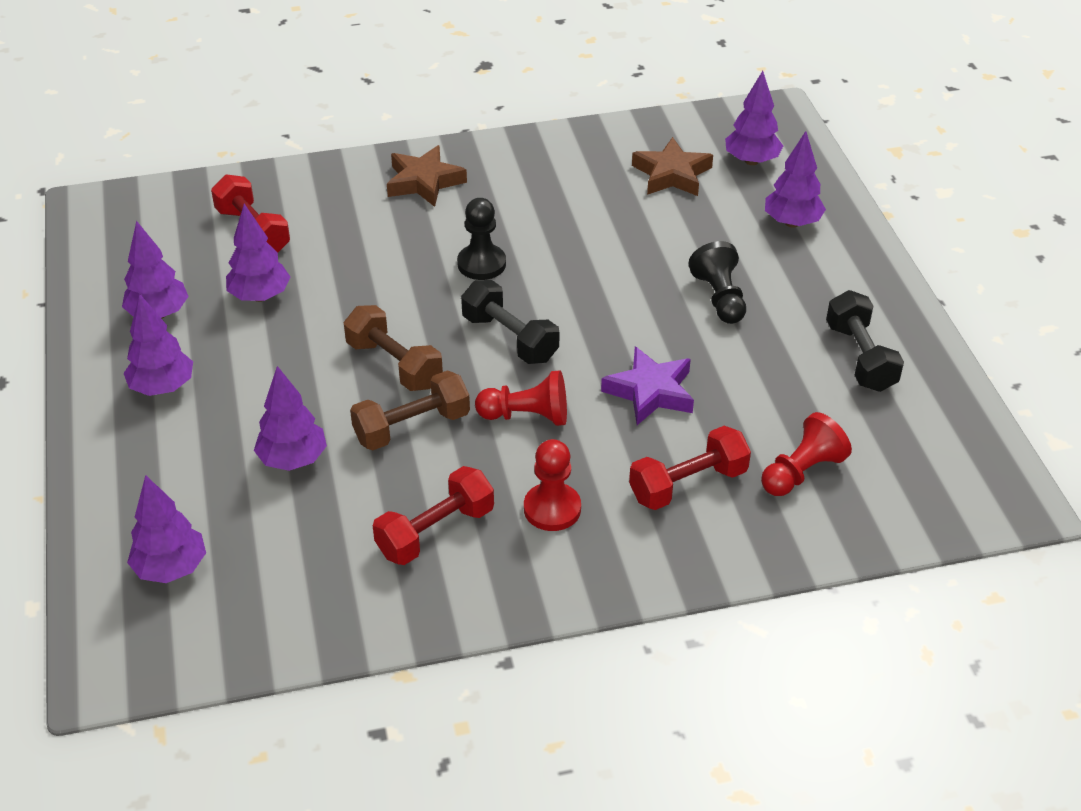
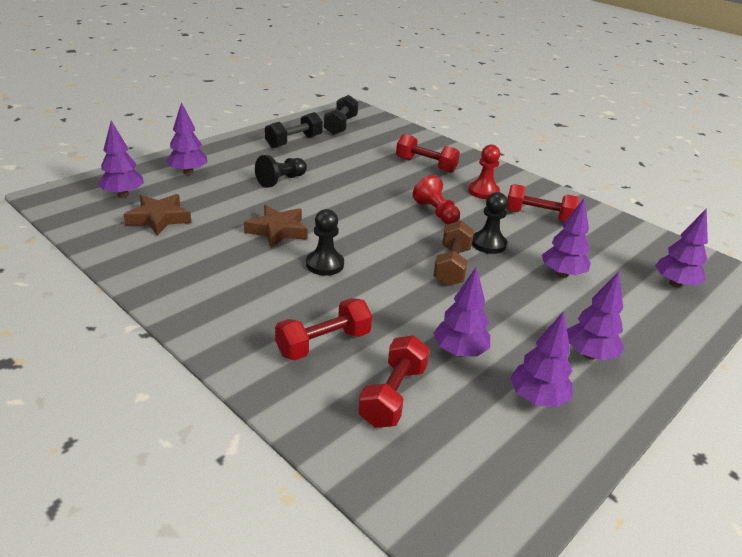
camera: 125 degrees left, 10 degrees down
(354, 217) = (323, 343): none -> red dumbbell
(412, 427) = (488, 244): brown dumbbell -> black pawn
(424, 182) = (245, 324): brown star -> brown star (277, 230)
(510, 338) = (384, 234): black dumbbell -> black dumbbell (340, 126)
(650, 392) = (377, 185): purple star -> none
(801, 472) = (386, 144): red pawn -> none

